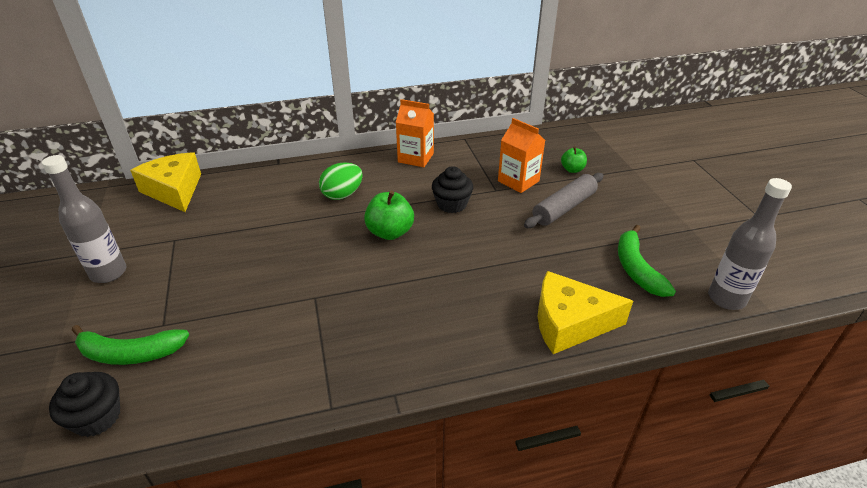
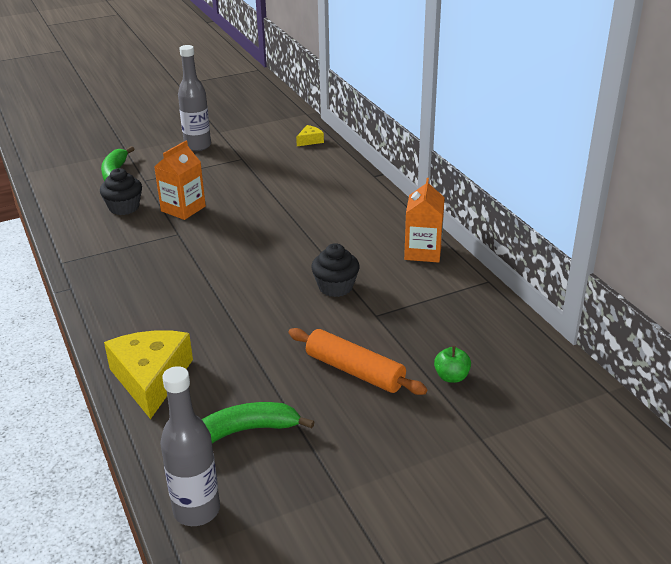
camera: 80 degrees right, 5 degrees down
(97, 417) = (63, 182): black cupcake -> black cupcake (124, 207)
(174, 190) = (310, 140): yellow cheese -> yellow cheese, size x0.45
(342, 195) = (331, 219): green egg -> none
(390, 232) = (275, 256): green apple -> none
(518, 181) = (402, 331): orange carton -> orange carton (183, 209)
(564, 208) = (354, 371): grey rolling pin -> orange rolling pin

